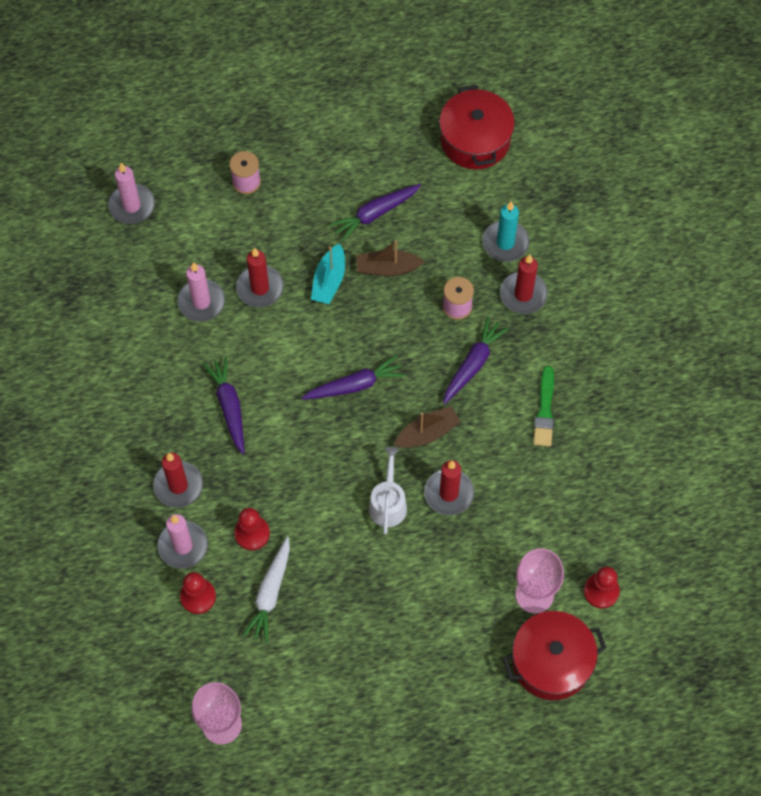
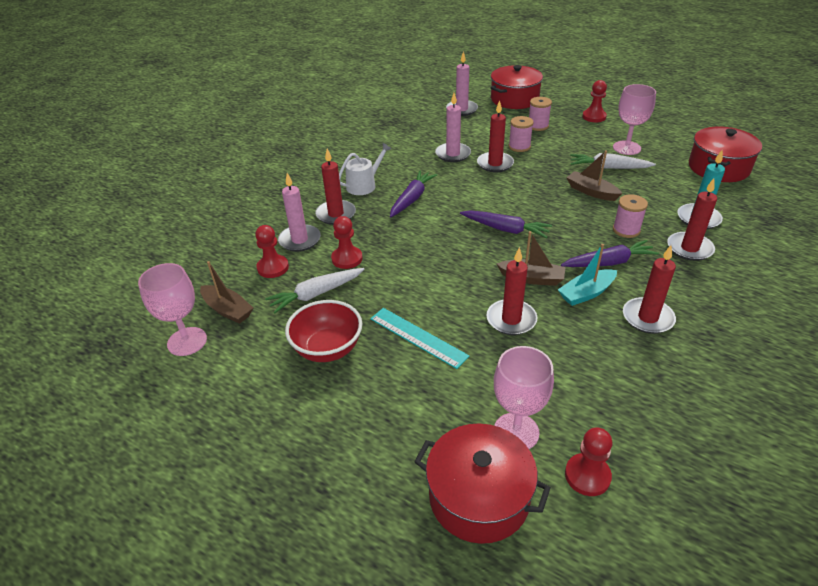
camera: 45 degrees right, 25 degrees down
(174, 140) = (514, 99): none -> red pot
(215, 670) = (227, 310): none -> brown boat
(259, 237) = (519, 146): none -> pink spool
(292, 120) = (594, 117): none -> red pawn
(329, 280) = (543, 180): turquoise boat -> turquoise boat (586, 293)
(340, 637) = (327, 349): none -> red bowl
(368, 162) = (626, 148): none -> pink goblet
(375, 214) = (608, 168): purple carrot -> white carrot
(388, 503) = (457, 298): white watering can -> white watering can (364, 185)
(396, 569) = (418, 337): none -> turquoise ruler
(544, 410) = (647, 318): green brush -> red candle

